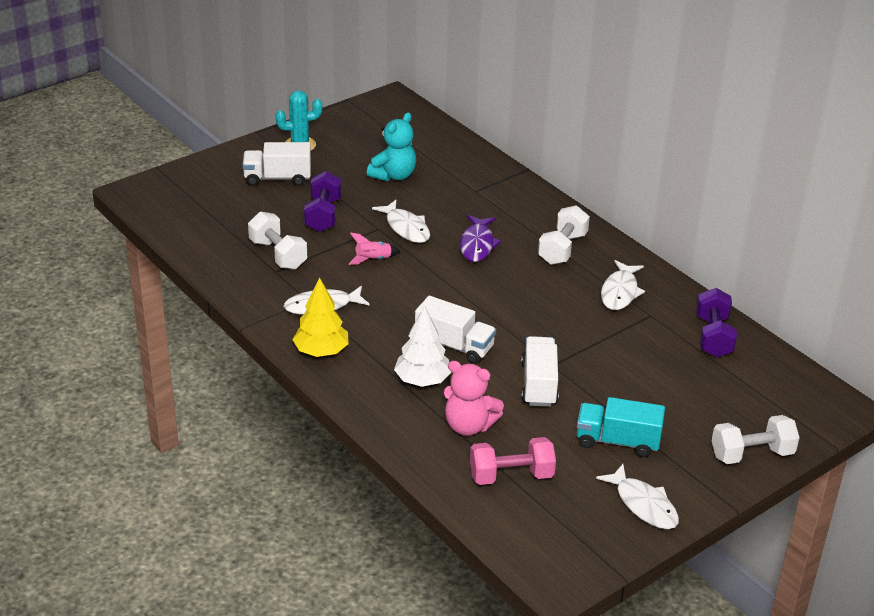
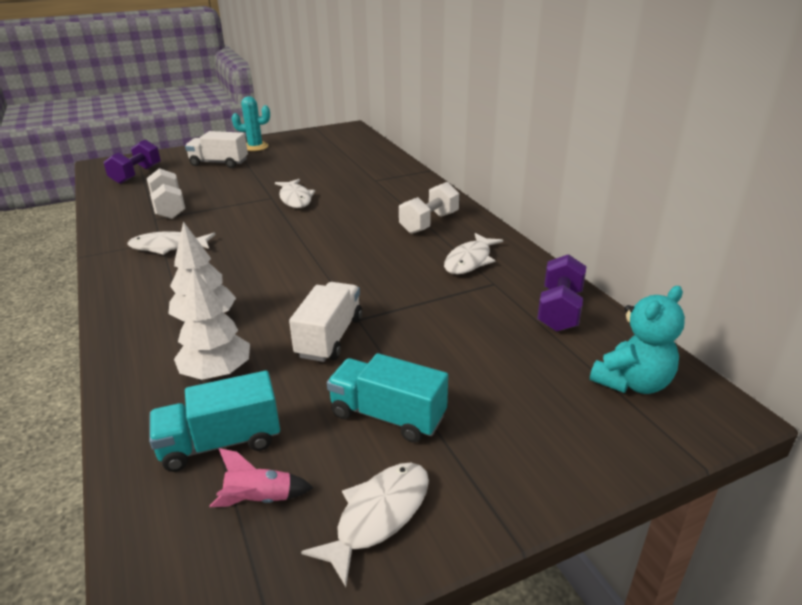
camera: 15 degrees right, 5 degrees down
(321, 351) = (130, 282): yellow tree -> none
(323, 215) = (232, 186): purple dumbbell -> purple dumbbell (136, 175)
(373, 259) = (247, 217): pink rocket -> pink rocket (259, 499)
(393, 175) = (313, 167): turquoise teddy bear -> turquoise teddy bear (632, 382)
(454, 346) = (265, 290): white truck -> none
(469, 426) = (217, 372): pink teddy bear -> white tree
(477, 244) = (350, 214): purple fish -> none
(511, 476) = (221, 442): pink dumbbell -> turquoise truck
(643, 504) = (378, 516): white fish -> white fish turned 120 degrees counterclockwise
(752, 454) = (571, 460): white dumbbell -> none

